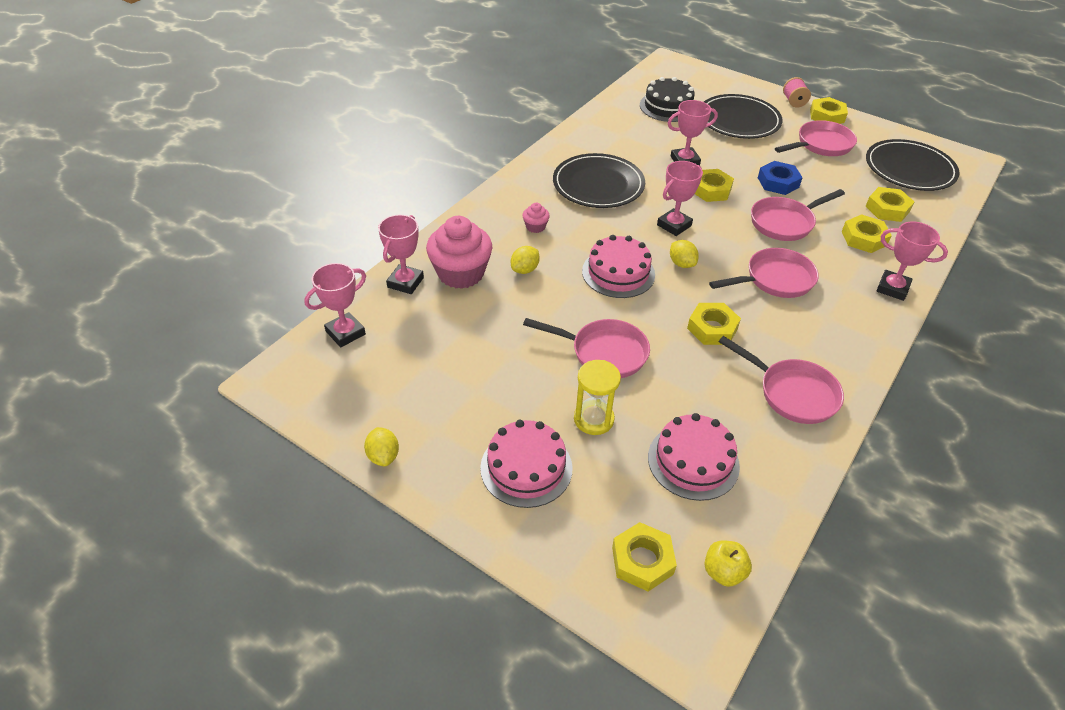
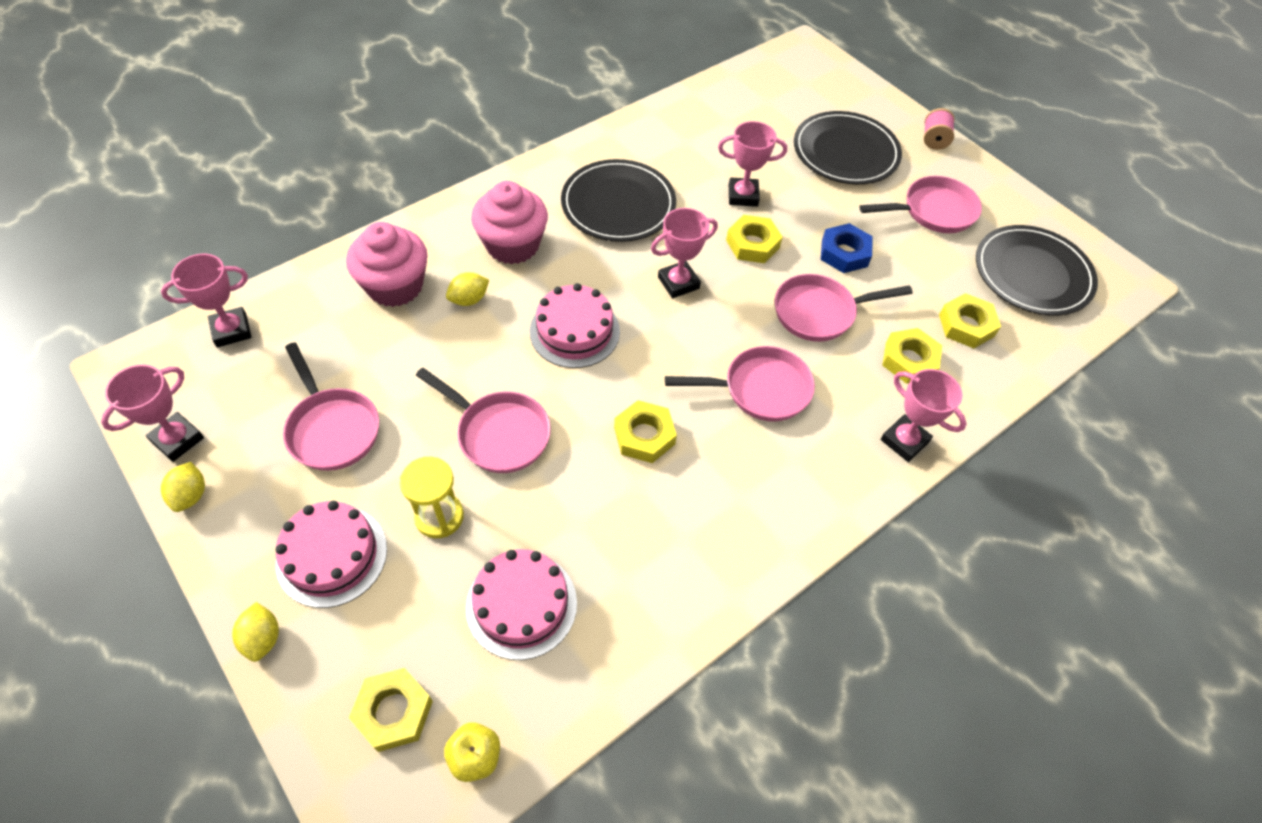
camera: 15 degrees right, 10 degrees up
(405, 282) = (328, 282): pink trophy -> pink trophy (177, 440)
(535, 227) = (512, 245): pink cupcake -> pink cupcake, size x2.23
(668, 106) = (766, 113): black cake -> none
(681, 264) = (657, 338): yellow lemon -> yellow lemon (262, 638)
(793, 393) = (691, 550): pink pan -> pink pan (332, 429)
(827, 116) = (966, 170): yellow nut -> none

